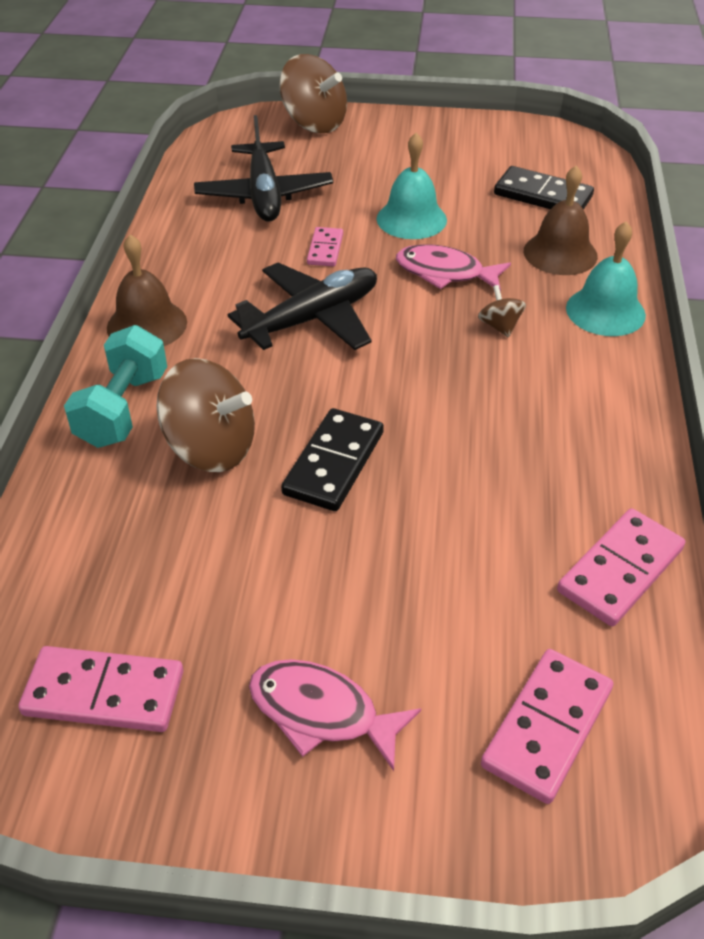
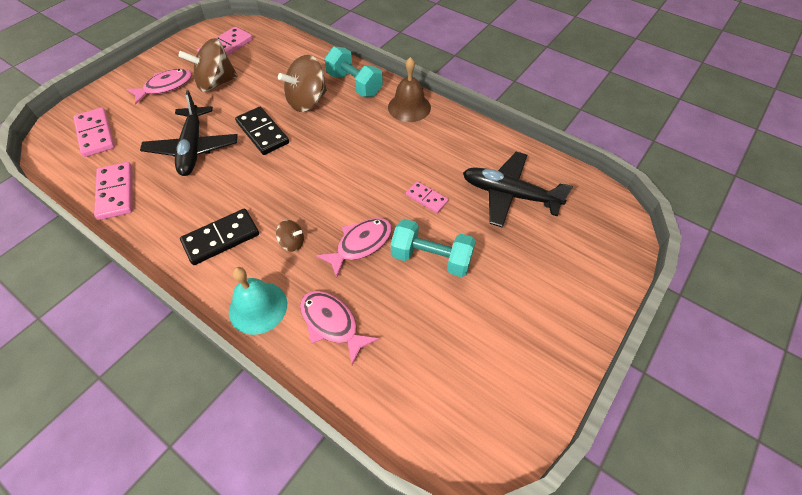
camera: 120 degrees right, 10 degrees up
(312, 319) = (365, 166): black plane -> black plane (193, 148)
(314, 123) = (603, 265): brown spinning top -> brown spinning top (216, 83)
(411, 219) = (431, 258): turquoise bell -> turquoise dumbbell
(543, 195) = (409, 363): black domino -> black domino (221, 238)
(560, 253) = (332, 323): brown bell -> pink fish

